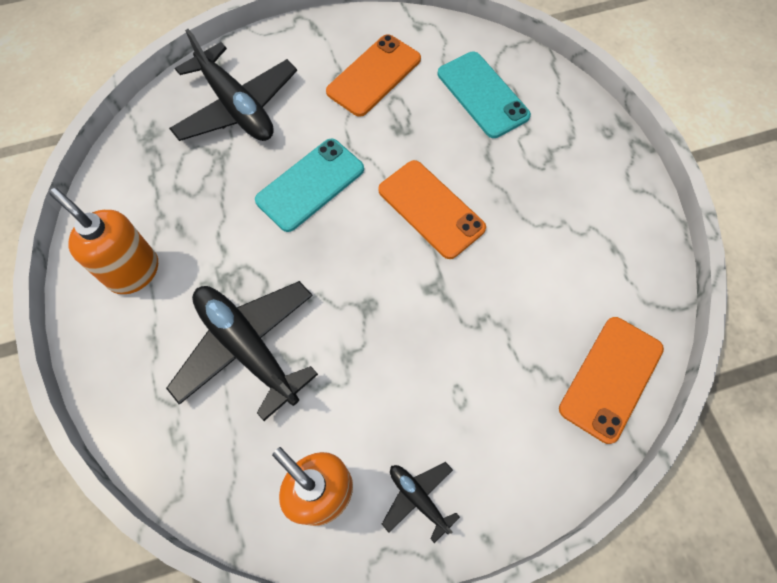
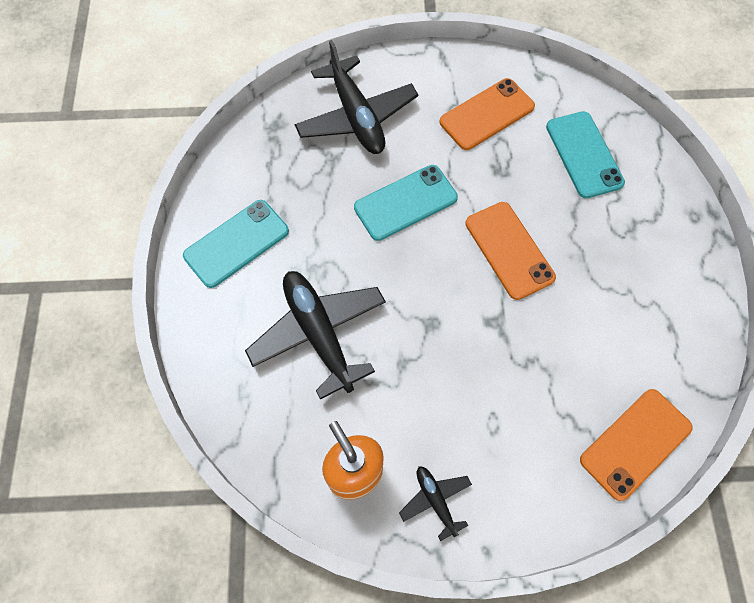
camera: 15 degrees right, 0 degrees up
(133, 271) = (236, 243): orange soap dispenser -> turquoise phone

